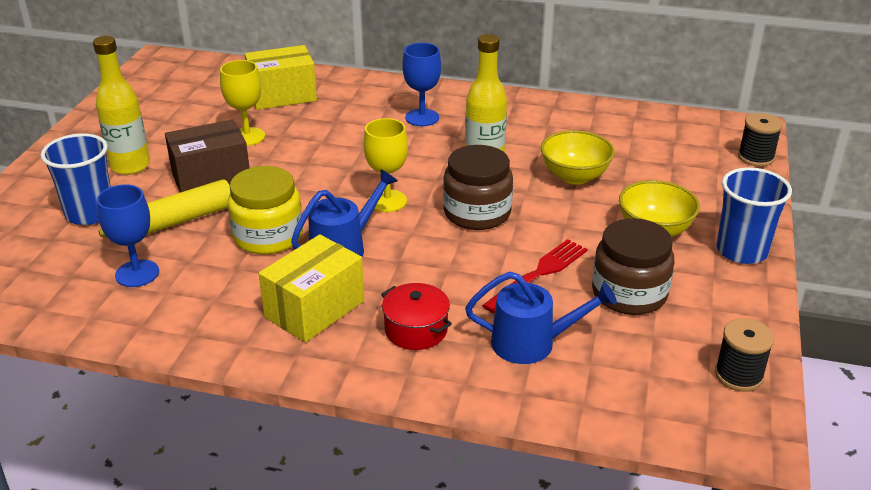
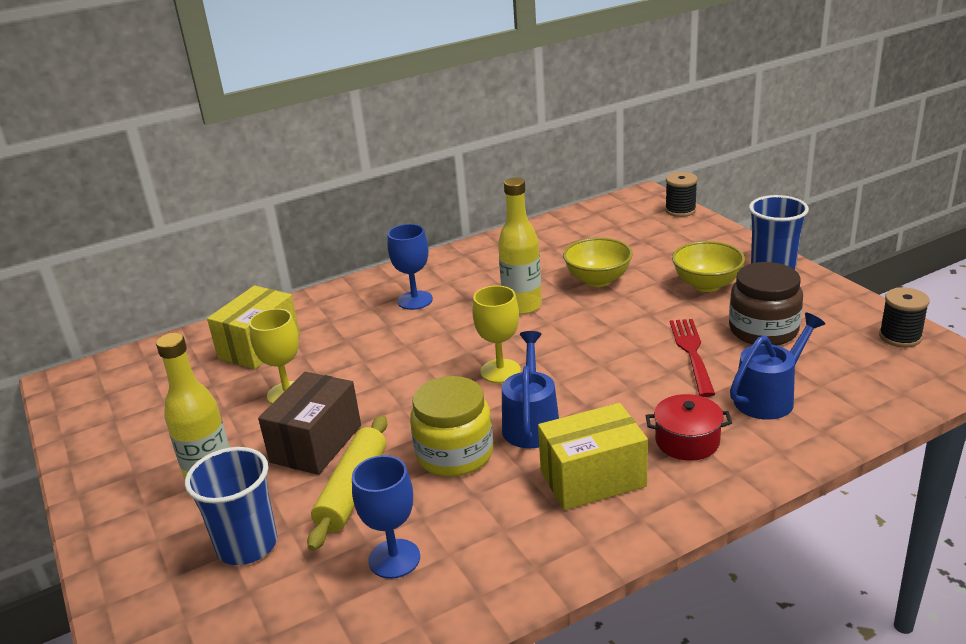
camera: 40 degrees left, 5 degrees down
(314, 309) = (592, 478): yellow box -> yellow box turned 75 degrees clockwise
(477, 213) = (579, 340): brown jar -> none

